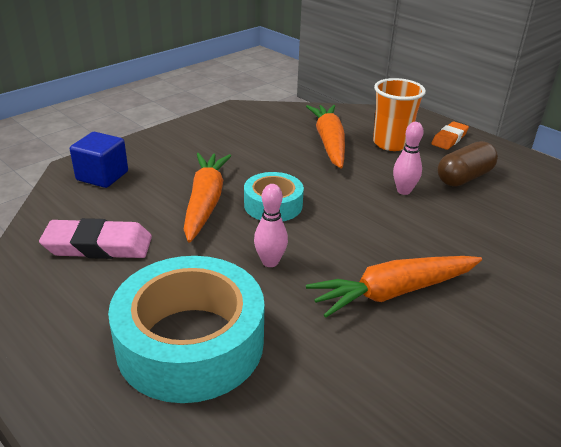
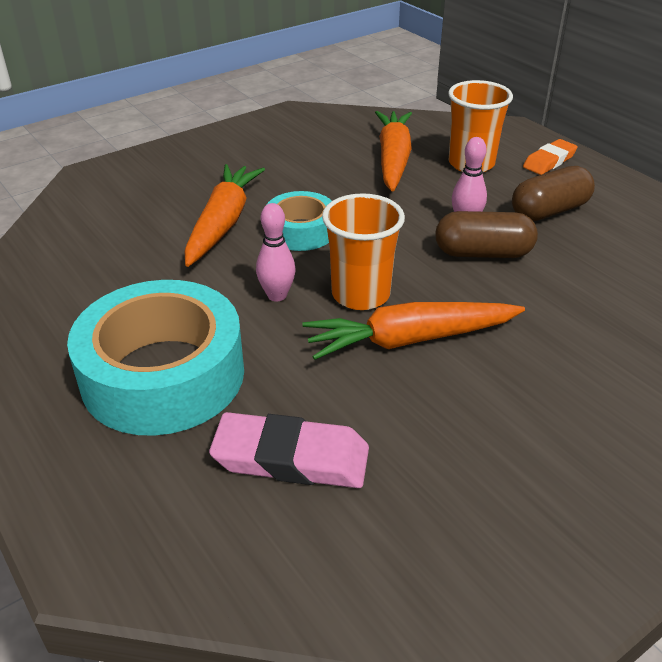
camera: 10 degrees right, 5 degrees up
(98, 246) = (91, 264): pink eraser -> pink eraser (291, 458)
(102, 176) = (115, 186): blue cube -> none
(340, 256) = (360, 294): none -> orange cup
(426, 214) = (483, 253): none -> brown capsule

